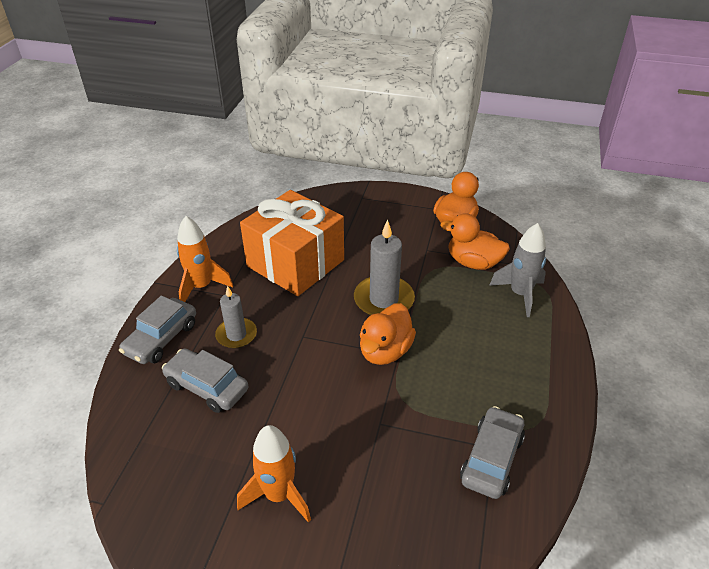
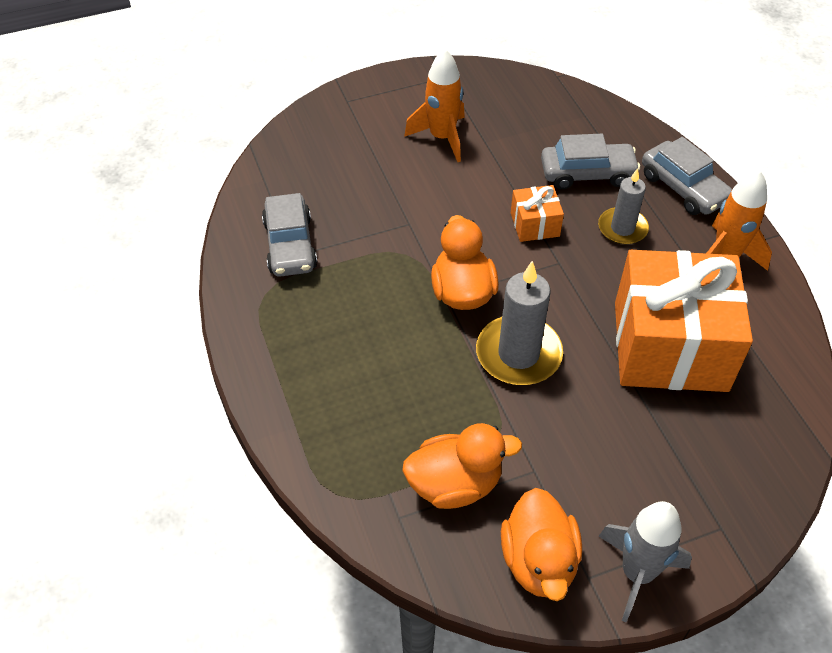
camera: 145 degrees right, 10 degrees up
(161, 338) = (683, 188): grey car -> grey car turned 150 degrees clockwise
(289, 370) = (535, 224): none -> orange gift
(520, 294) = (360, 461): grey rocket -> grey rocket (637, 573)

